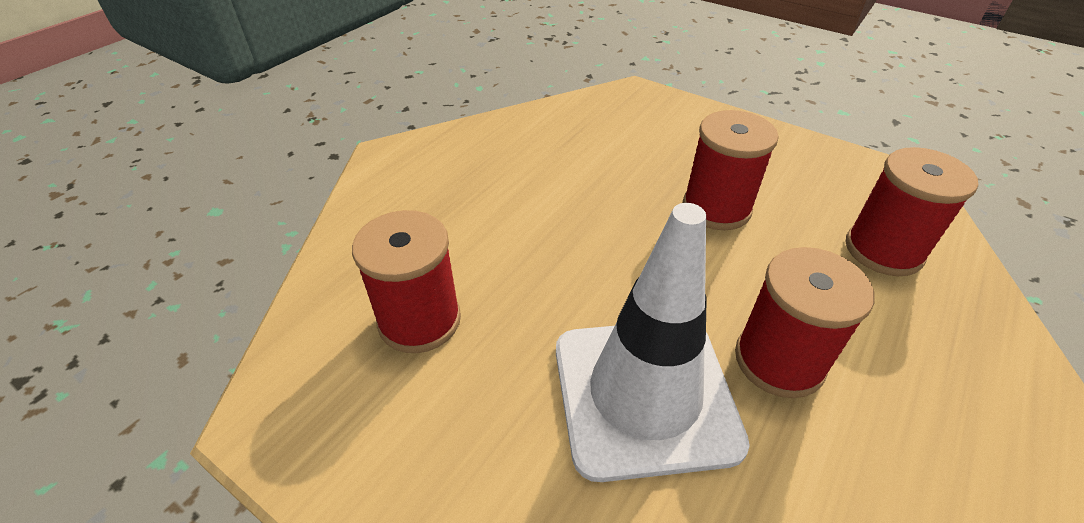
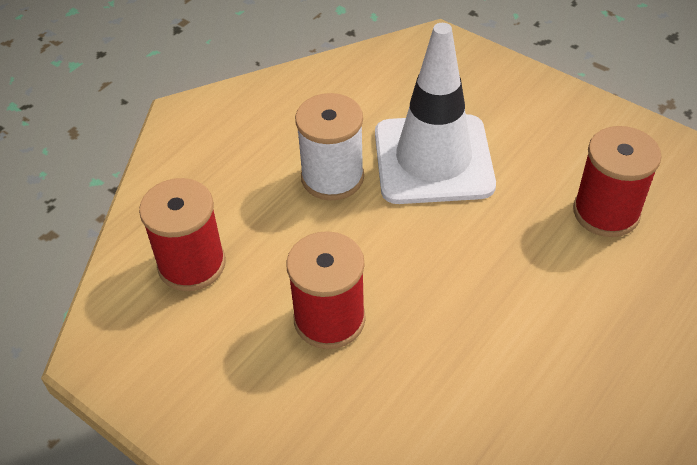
camera: 175 degrees left, 5 degrees up
(779, 361) = (332, 177): red spool -> white spool

